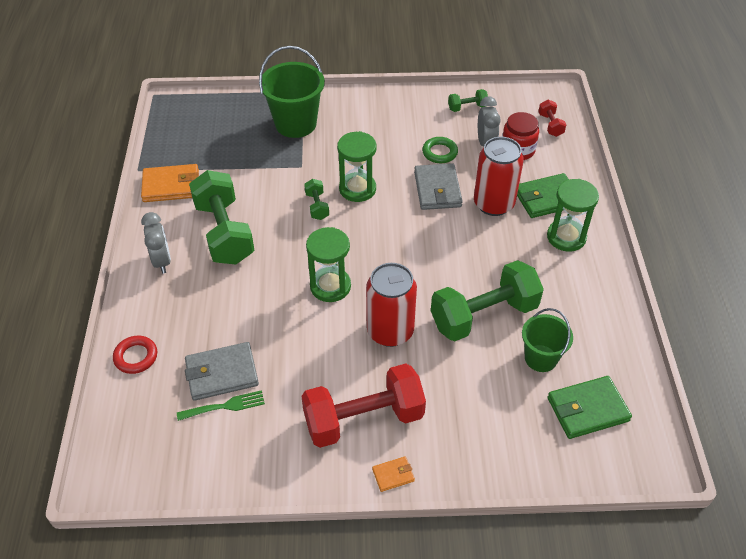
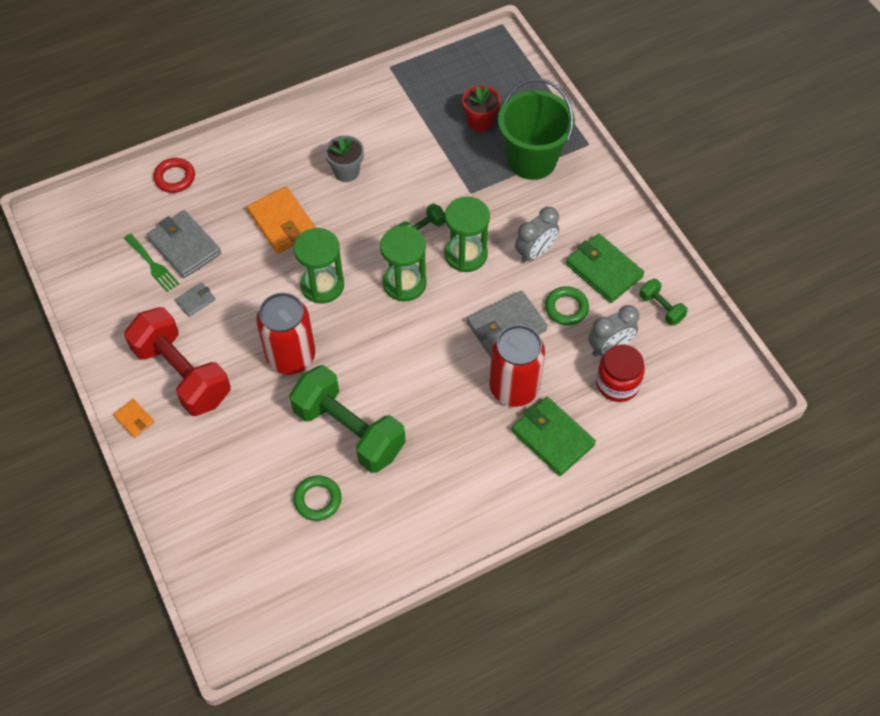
camera: 65 degrees right, 10 degrees up
(162, 261) = (287, 142): grey clock -> grey clock (535, 252)
(171, 186) = (383, 102): orange wallet -> orange wallet (282, 223)
(224, 232) = (346, 172): green dumbbell -> grey flower pot
(237, 138) = (480, 122): none -> red flower pot
(288, 383) = (195, 300): none -> grey wallet
(540, 358) = (317, 500): green bucket -> green ring
(550, 125) = (684, 404): red dumbbell -> none
(566, 237) = (501, 475): green hourglass -> green hourglass (404, 283)
(587, 409) = (272, 561): green wallet -> green wallet (604, 270)

